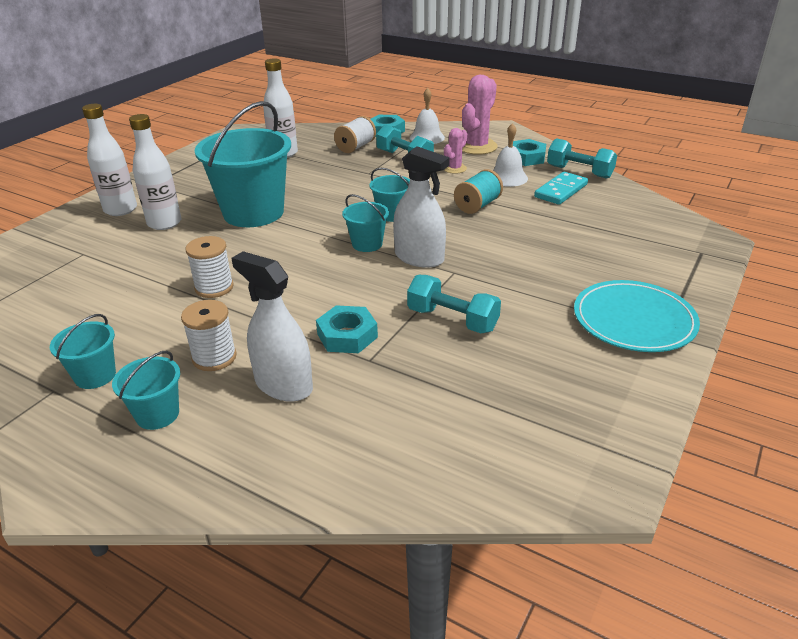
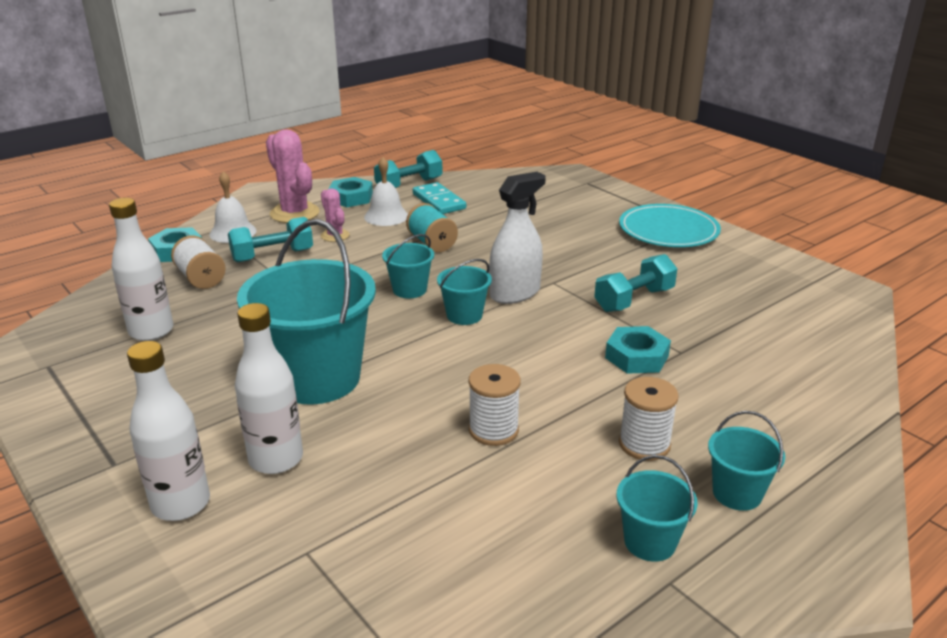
camera: 70 degrees left, 5 degrees down
(283, 385) = (707, 405): white spray bottle -> none

